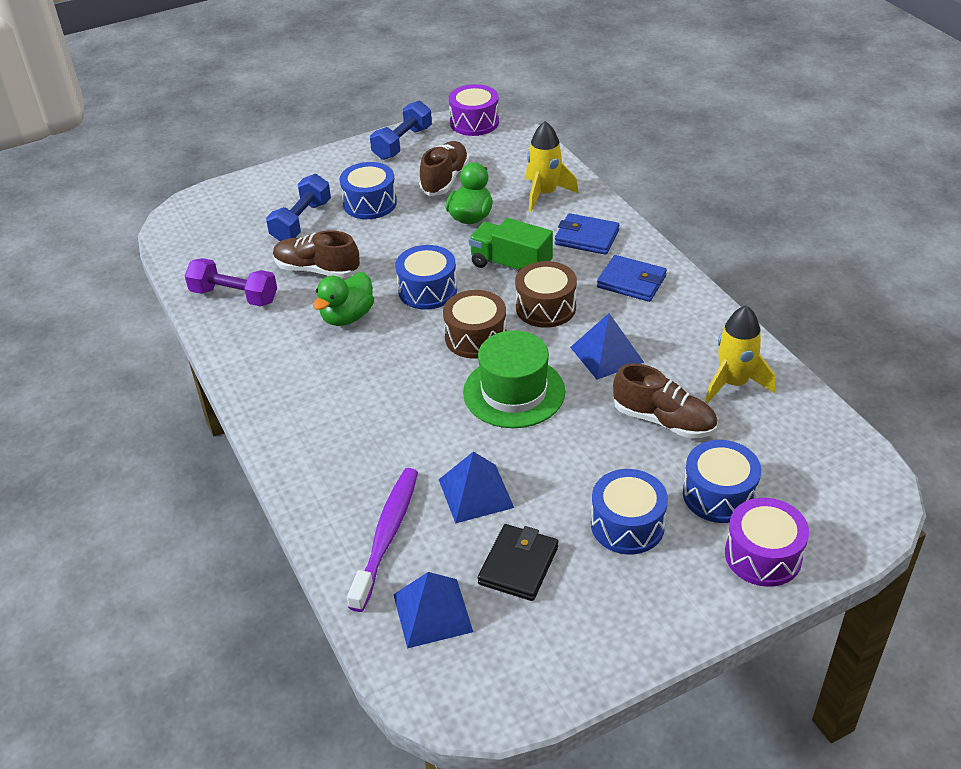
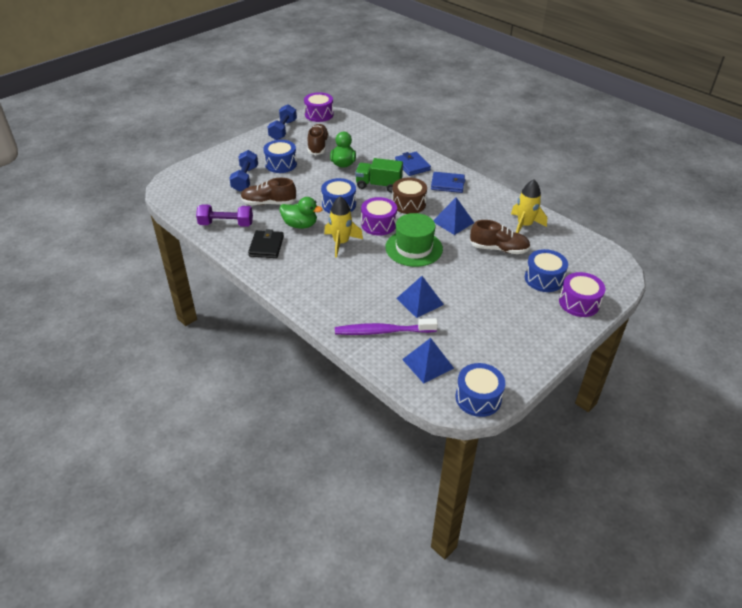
camera: 20 degrees left, 0 degrees up
(347, 317) = (300, 225): green duck -> green duck turned 90 degrees counterclockwise
(386, 536) = (383, 331): purple toothbrush -> purple toothbrush turned 90 degrees counterclockwise
(476, 337) = (378, 224): brown drum -> purple drum
(518, 565) = (461, 331): black wallet -> black wallet (266, 246)
(545, 194) = (378, 147): yellow rocket -> yellow rocket (341, 243)
(586, 237) = (412, 165): blue wallet -> blue wallet turned 60 degrees clockwise
(627, 525) = (506, 301): blue drum -> blue drum (478, 398)

